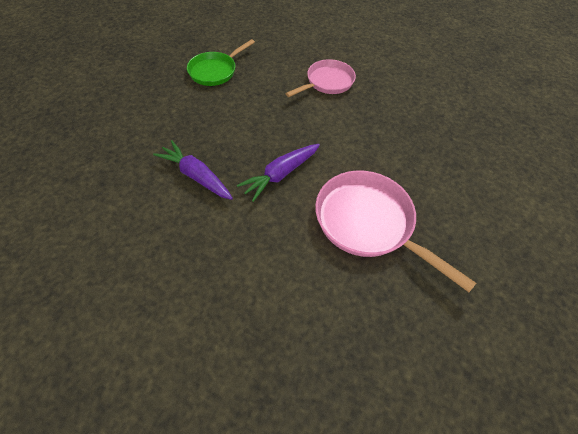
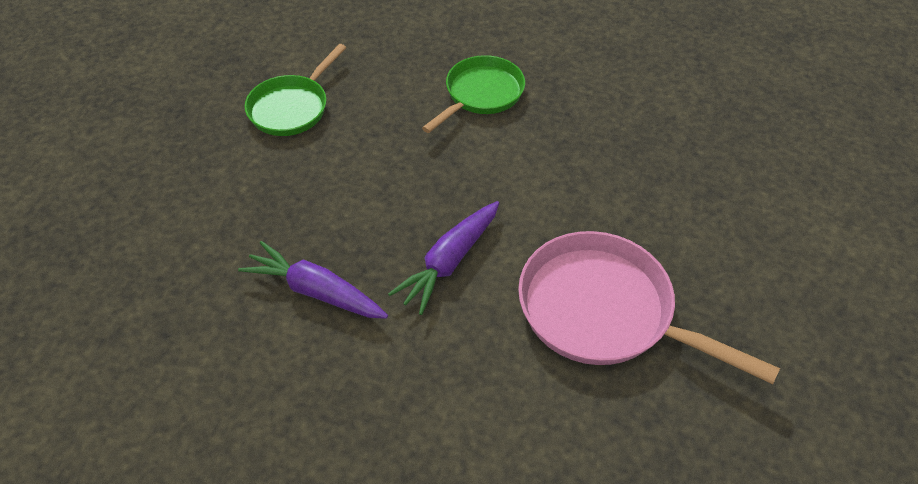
camera: 10 degrees left, 5 degrees down
(327, 82) = (481, 94): pink pan -> green pan

